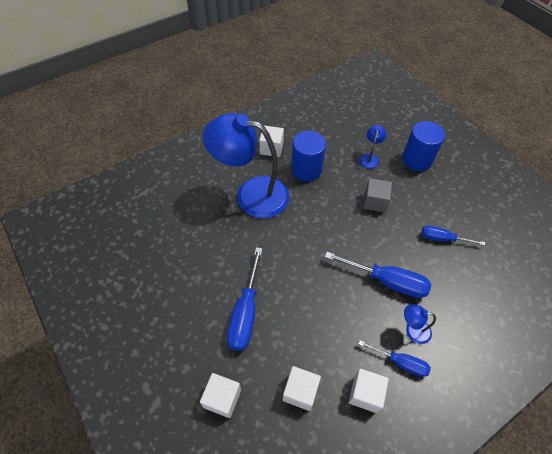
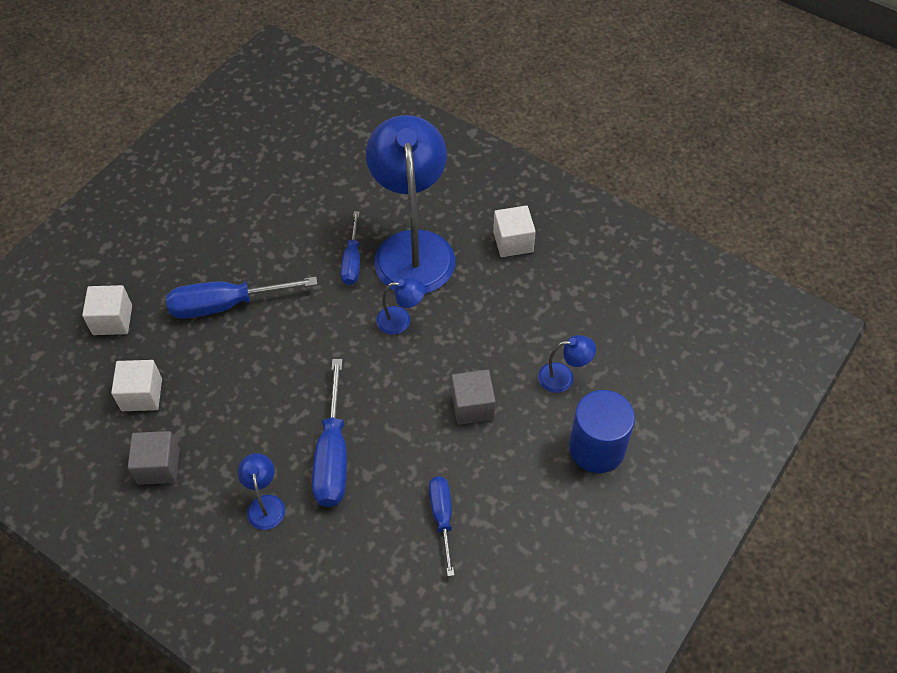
camera: 70 degrees right, 0 degrees up
(302, 217) = (401, 320): none -> blue lamp
(306, 169) = (493, 298): blue cylinder -> none
(365, 394) = (158, 466): white cube -> grey cube
(401, 363) = (212, 499): blue screwdriver -> blue screwdriver (352, 261)

